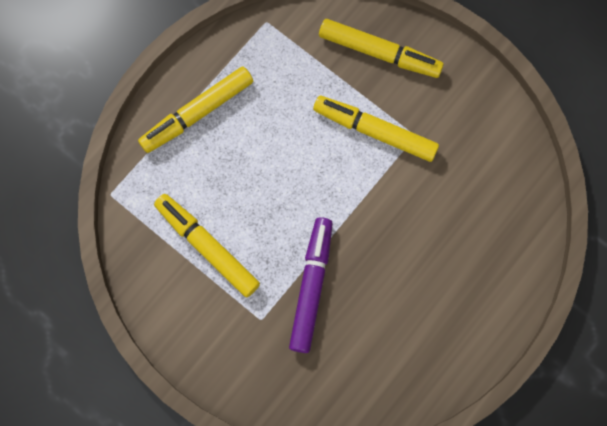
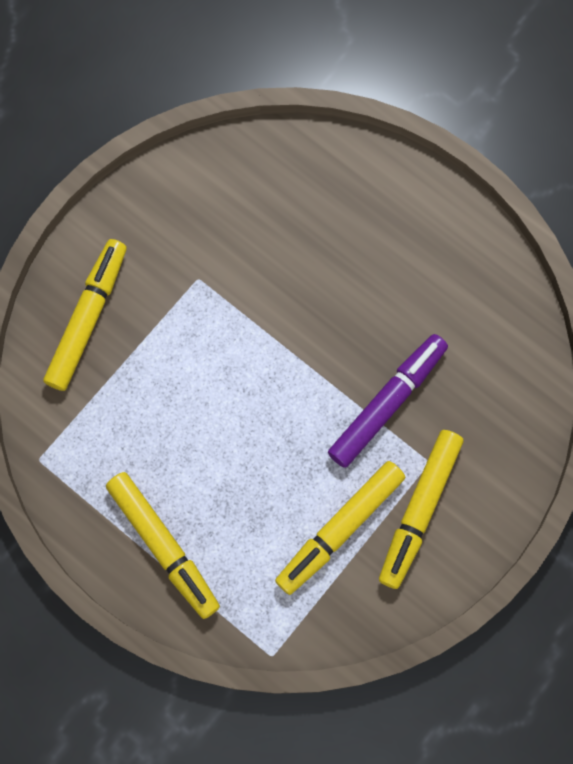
camera: 90 degrees left, 0 degrees up
(311, 286) = (387, 403): purple marker -> purple marker turned 120 degrees clockwise
(374, 131) = (192, 326): yellow marker -> yellow marker (419, 510)

